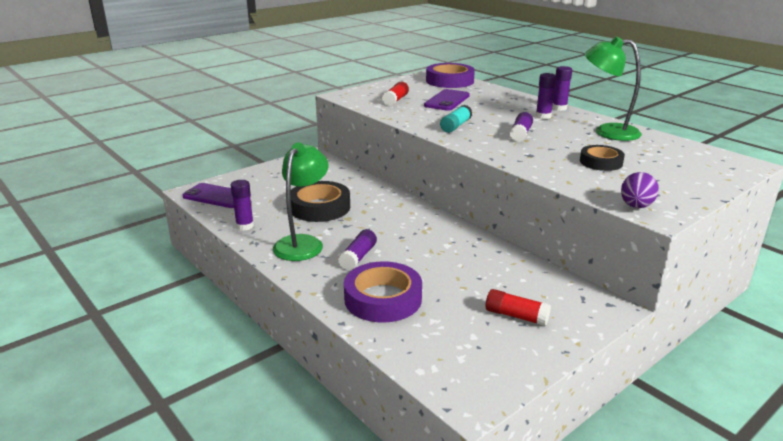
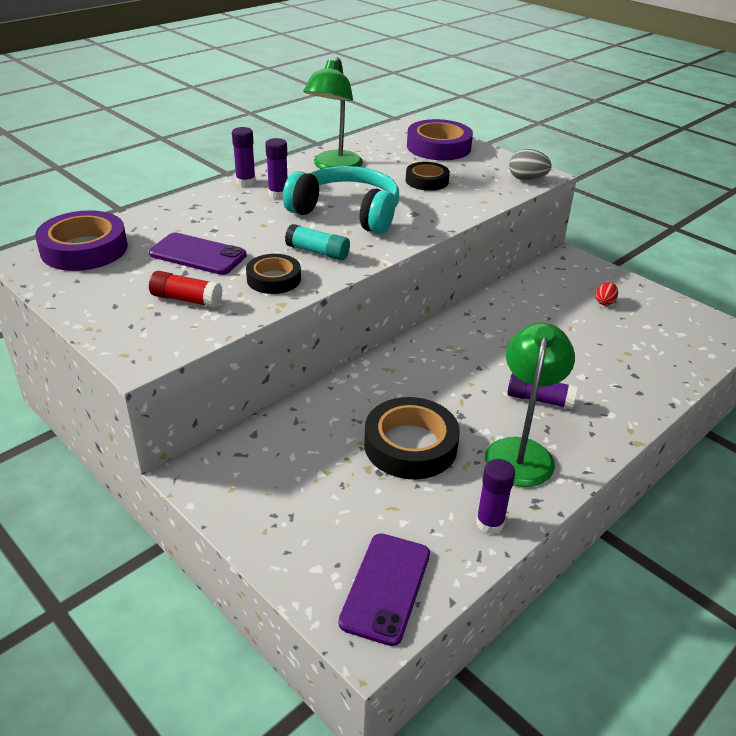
camera: 95 degrees left, 10 degrees up
(303, 243) = (521, 451): green lamp -> green lamp turned 90 degrees clockwise
(383, 298) = (616, 378): purple tape -> purple tape (438, 147)
(419, 116) = (274, 279): none -> black tape
(516, 316) = (604, 302): red glue stick -> red egg
(520, 134) = (347, 213): purple glue stick -> turquoise headphones
(636, 206) = (527, 180): purple egg -> grey egg

